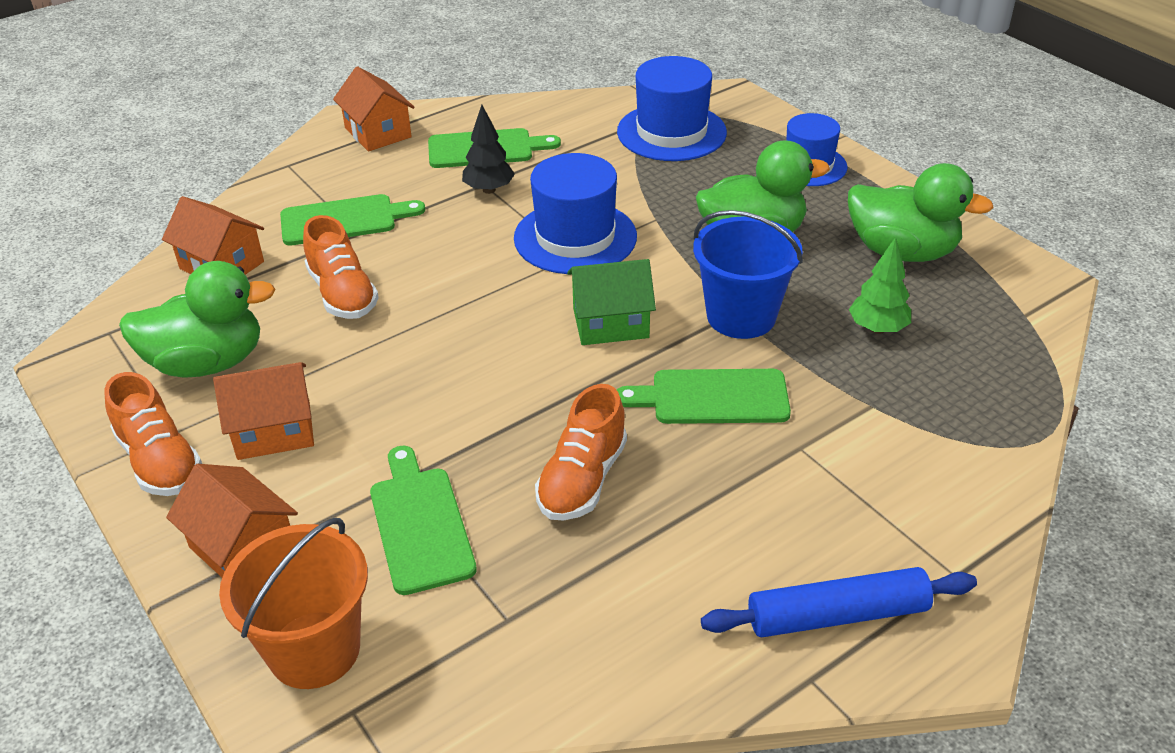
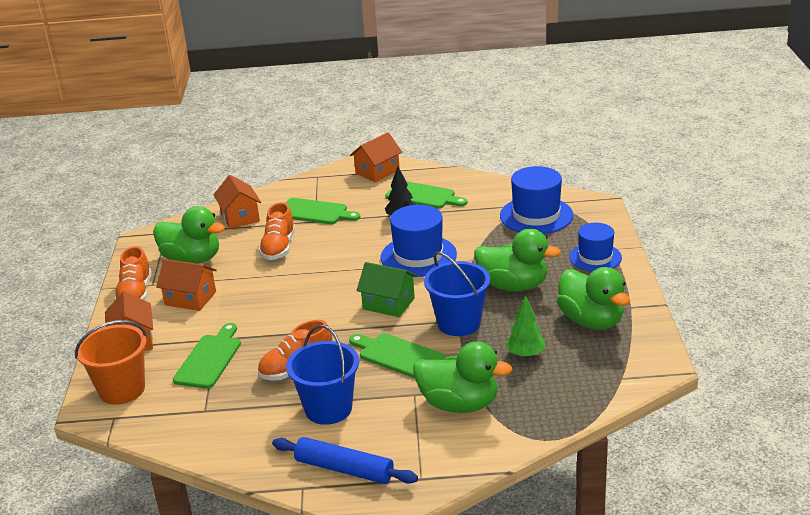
camera: 35 degrees right, 10 degrees down
(378, 132) = (377, 172): orange house -> orange house turned 45 degrees clockwise
(704, 525) = (328, 409): none -> blue bucket
(877, 436) = (459, 404): none -> green duck

